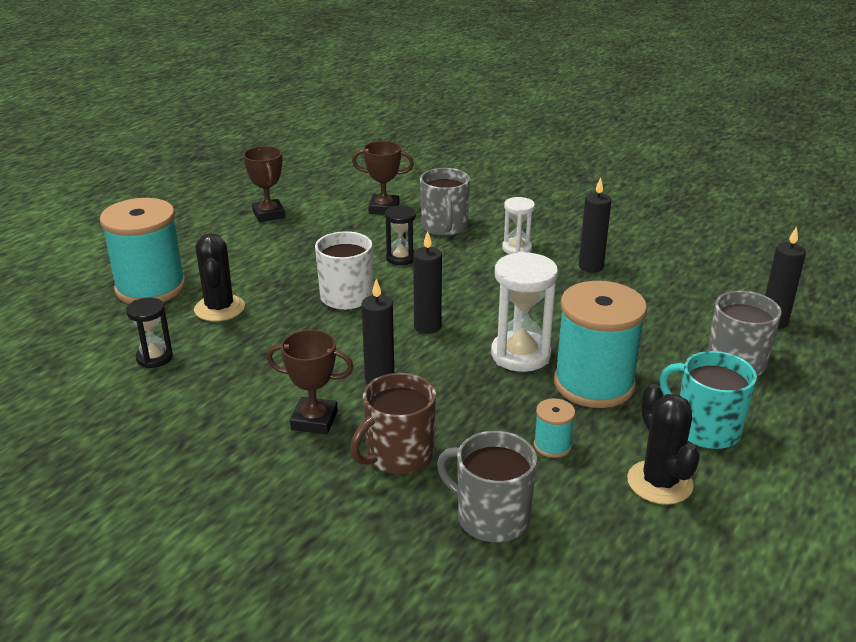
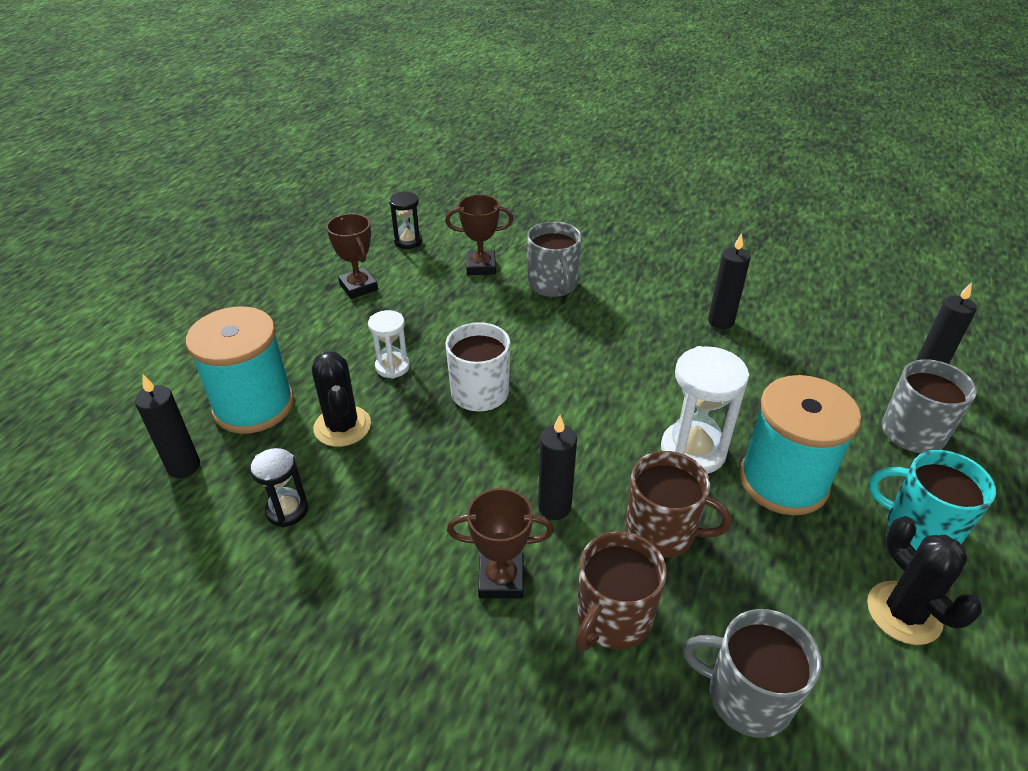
camera: 10 degrees left, 10 degrees up
(401, 258) = (521, 332): black hourglass -> black hourglass (408, 241)
(427, 326) = (581, 424): black candle -> black candle (184, 467)
(467, 405) = (662, 531): none -> brown mug
(516, 249) = (637, 306): white hourglass -> white hourglass (392, 367)
(552, 445) = (773, 576): turquoise spool -> none

